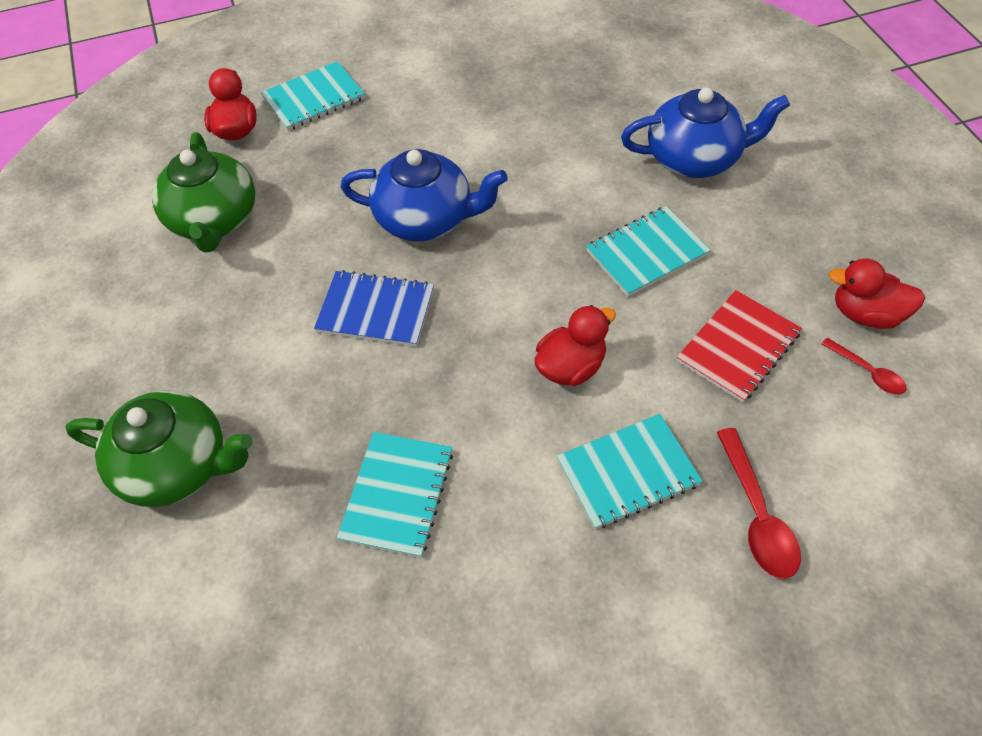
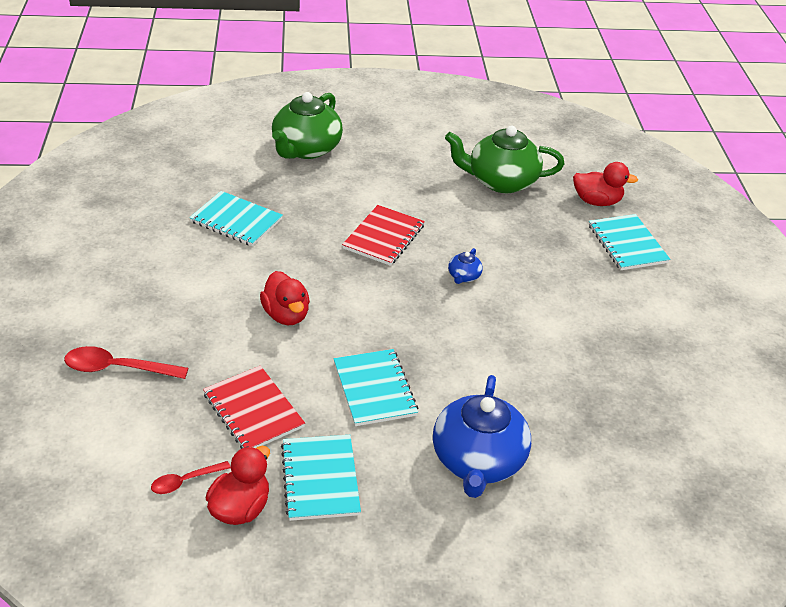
camera: 100 degrees right, 15 degrees down
(376, 310) = (384, 237): blue notebook -> red notebook
(426, 219) = (463, 276): blue teapot -> blue teapot, size x0.43
(627, 472) = (188, 318): turquoise notebook -> turquoise notebook (320, 479)

